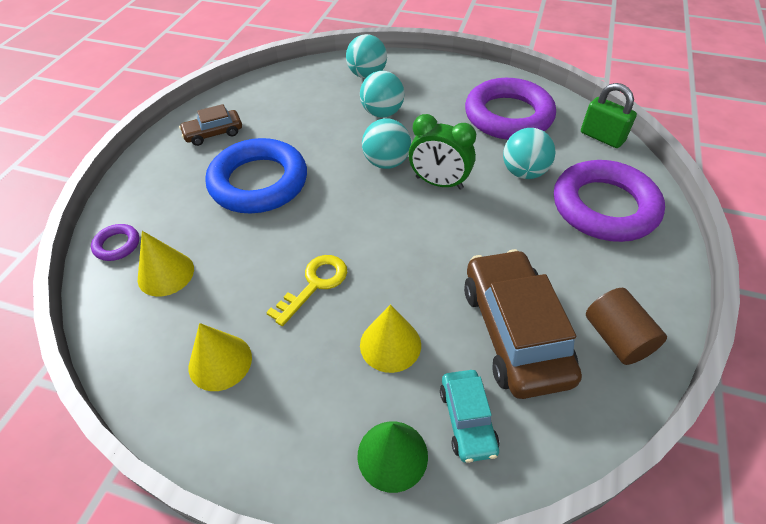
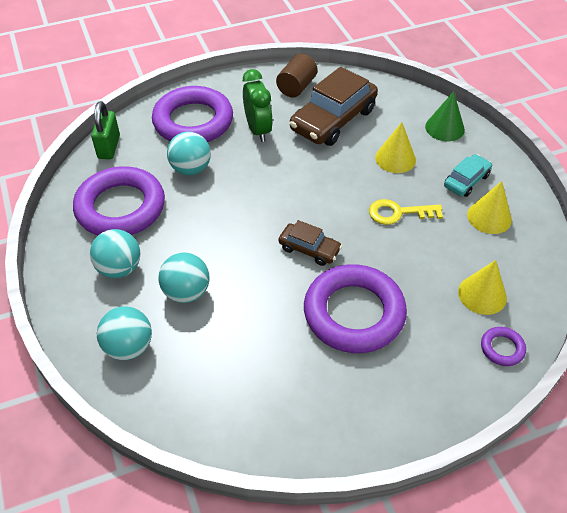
camera: 130 degrees left, 0 degrees up
(213, 133) = (335, 405): brown car -> brown car (309, 249)
(259, 182) = (354, 313): blue ring -> purple ring
(386, 162) = (251, 248): turquoise ball -> turquoise ball (119, 268)
(439, 183) = (245, 206): green clock -> green clock (258, 130)
(467, 420) = (399, 114): turquoise car -> turquoise car (466, 181)

